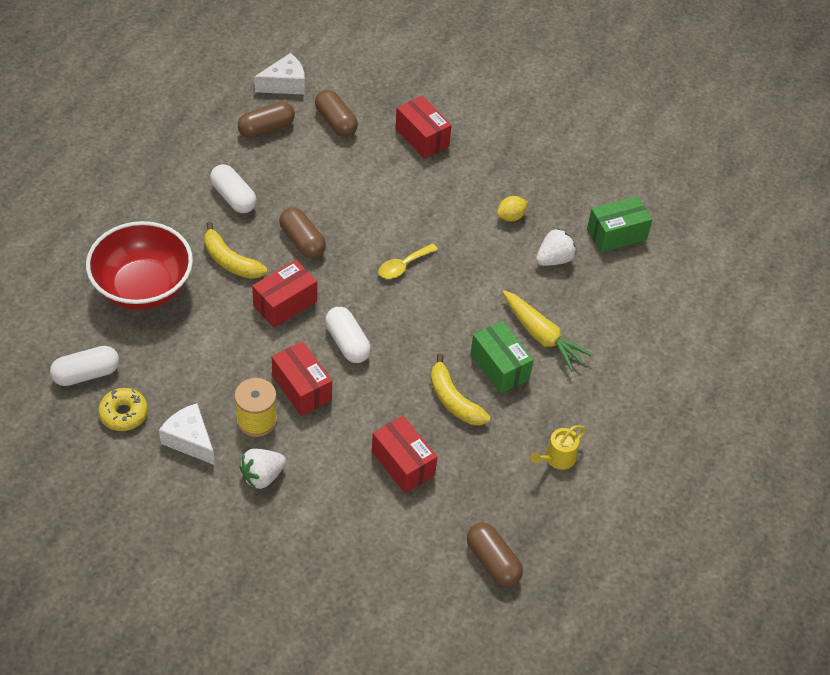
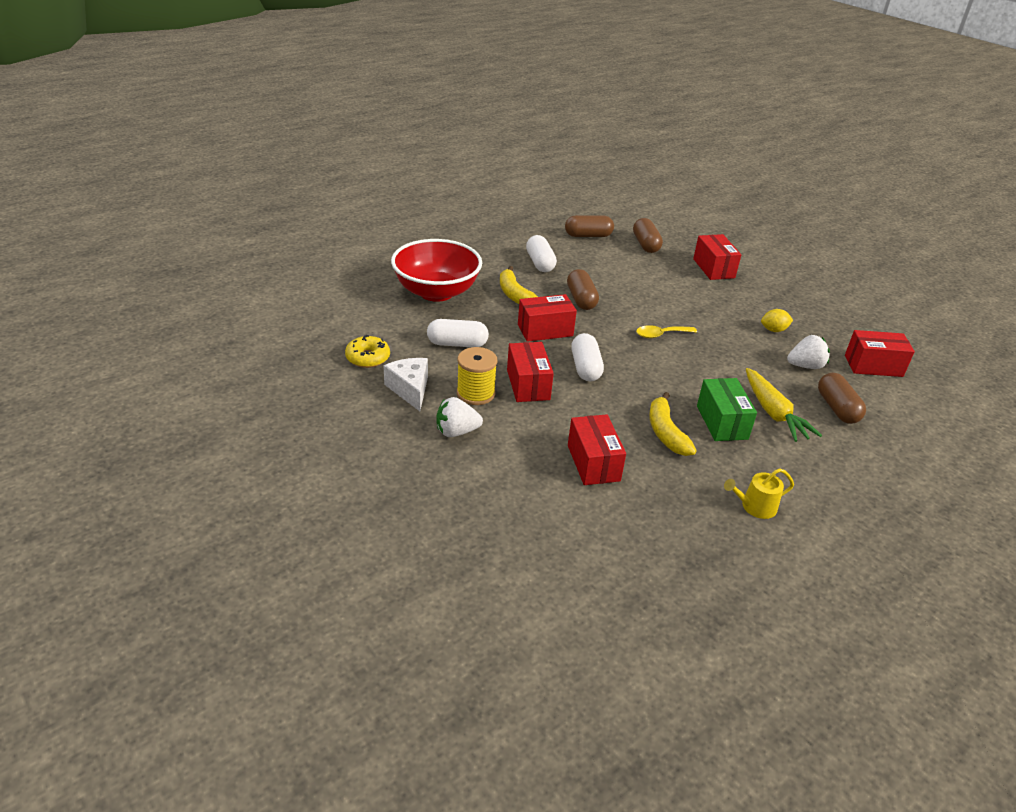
camera: 25 degrees right, 15 degrees down
(86, 374) = (356, 327): white capsule -> white capsule (457, 344)
(285, 84) = (615, 218): white cheese -> none
(492, 562) = (649, 570): brown capsule -> brown capsule (837, 408)
(616, 234) = (873, 366): green box -> red box

